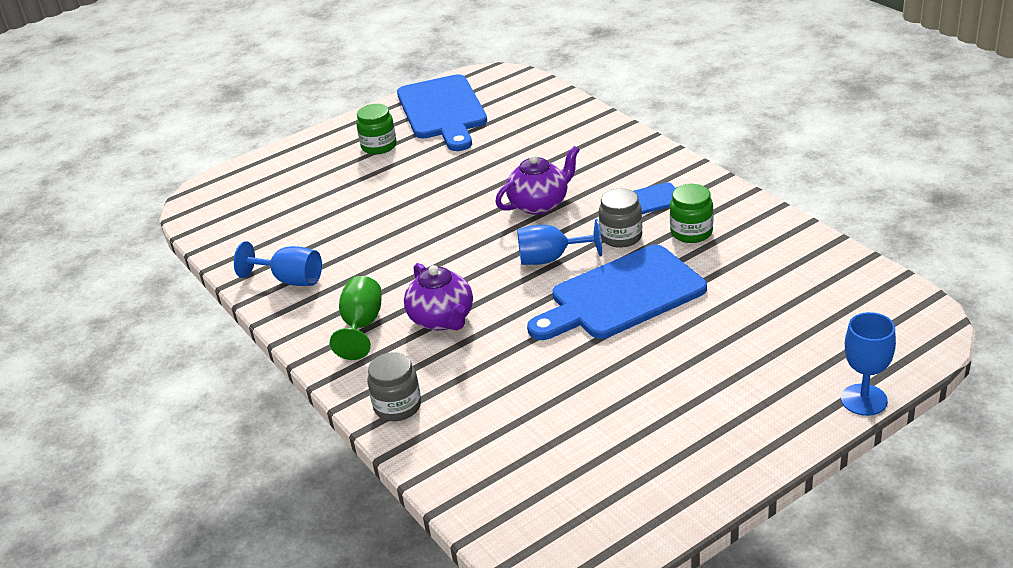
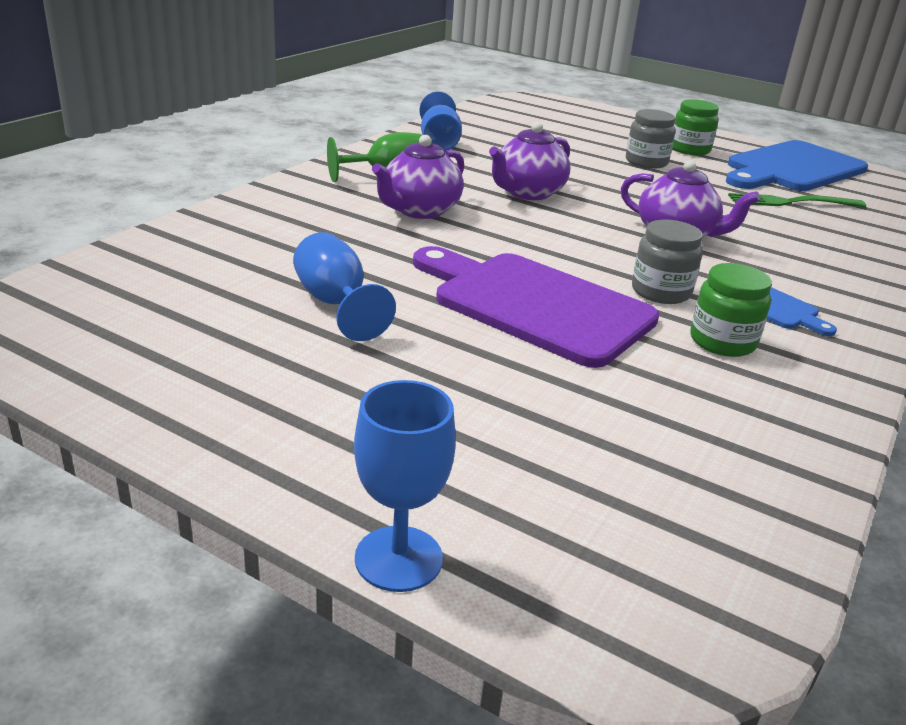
camera: 60 degrees right, 5 degrees down
(397, 406) = (265, 207): grey jar -> grey jar (646, 162)
(431, 255) = (527, 193): none -> purple teapot
(505, 134) = (791, 202): none -> green fork
(551, 259) = (574, 253): blue goblet -> blue goblet (335, 304)
(621, 295) = (535, 305): blue cutting board -> purple cutting board

